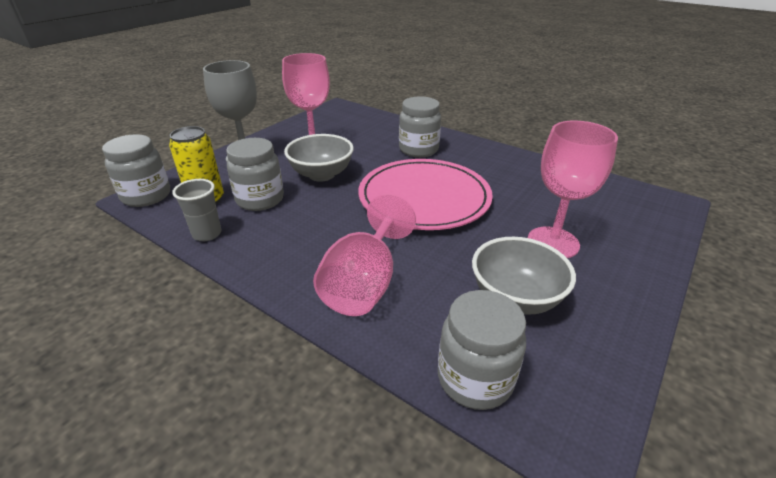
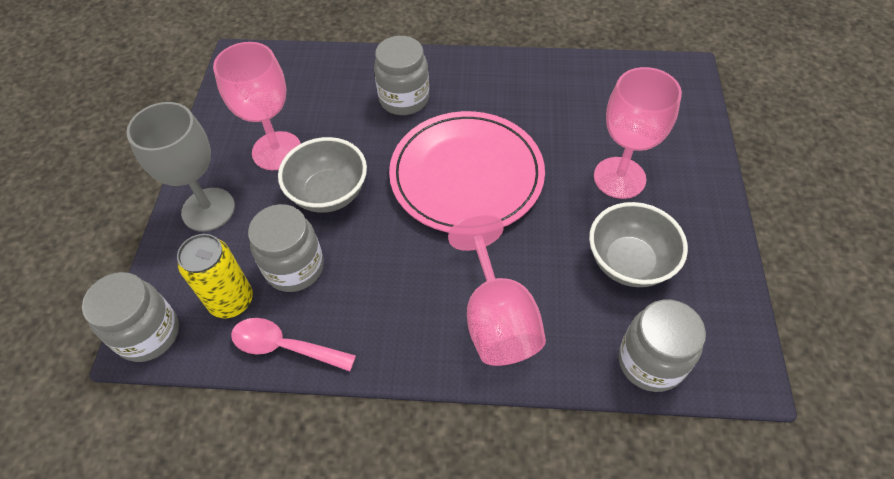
camera: 30 degrees left, 20 degrees up
(207, 234) = (284, 347): grey cup -> pink spoon

